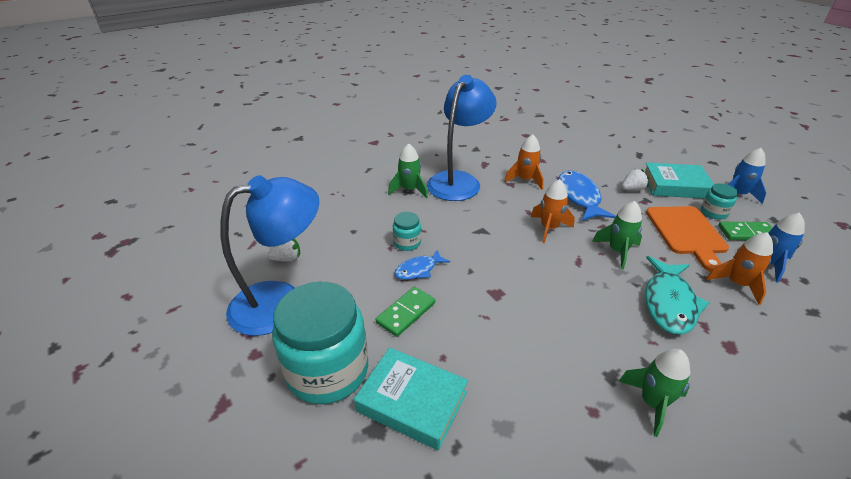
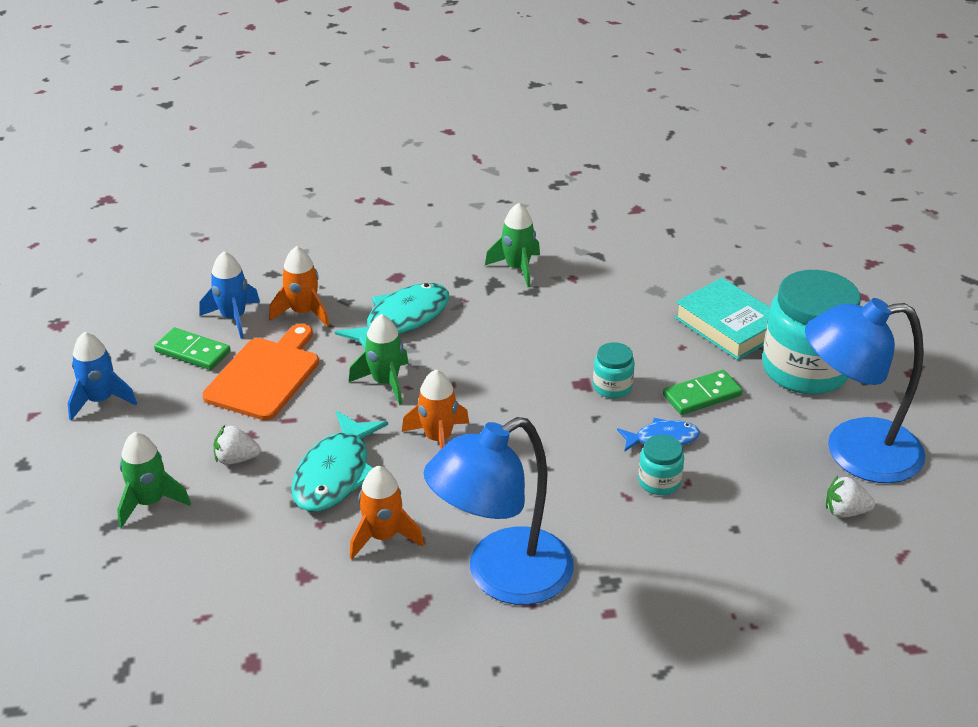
camera: 155 degrees left, 0 degrees up
(409, 190) = (605, 584): green rocket -> green rocket (150, 502)
(578, 197) = (335, 474): blue fish -> turquoise fish
(675, 185) = (161, 443): turquoise book -> none
(713, 212) = (183, 388): turquoise jar -> turquoise jar (612, 387)

